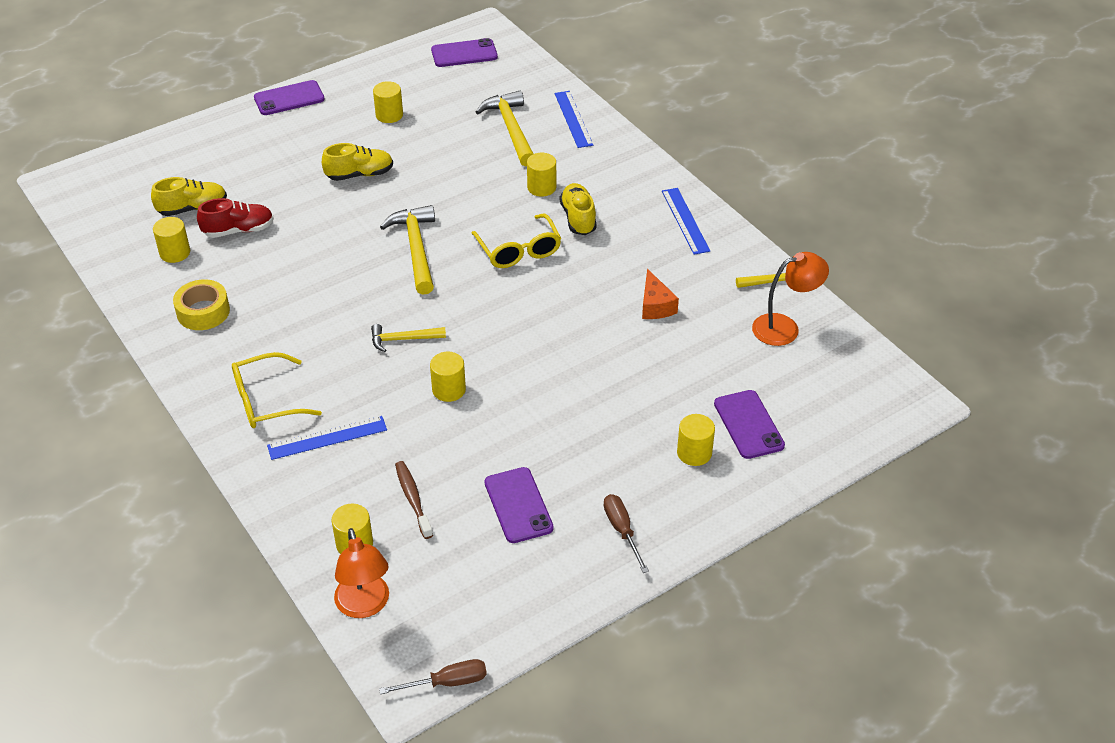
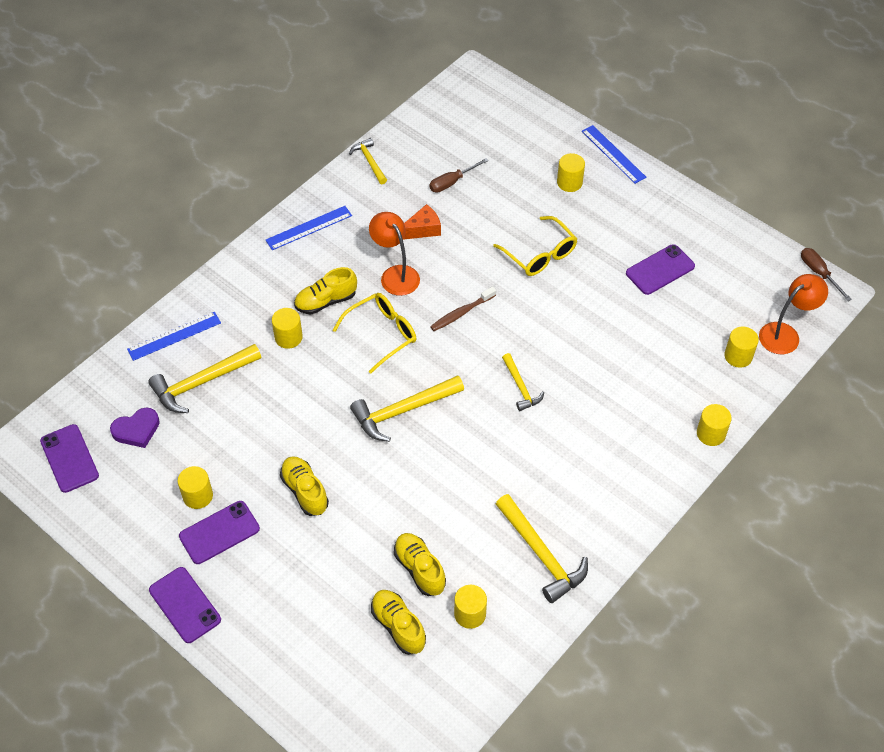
camera: 105 degrees left, 10 degrees up
(203, 312) = (541, 554): yellow tape -> yellow hammer
(238, 230) = (419, 569): red shoe -> yellow shoe
(267, 401) = (627, 462): yellow glasses -> yellow glasses (539, 254)
(327, 438) = (648, 406): blue ruler -> blue ruler (613, 154)
(413, 499) = (682, 333): brown toothbrush -> brown toothbrush (461, 313)
(449, 390) = (565, 340): yellow cylinder -> yellow cylinder (711, 434)
(476, 89) = (136, 430): none -> purple heart
(622, 530) = (656, 209): brown screwdriver -> brown screwdriver (452, 182)
(748, 424) = (530, 158): purple phone -> purple phone (219, 532)
(785, 327) = (421, 150): orange lamp -> orange lamp (395, 274)

